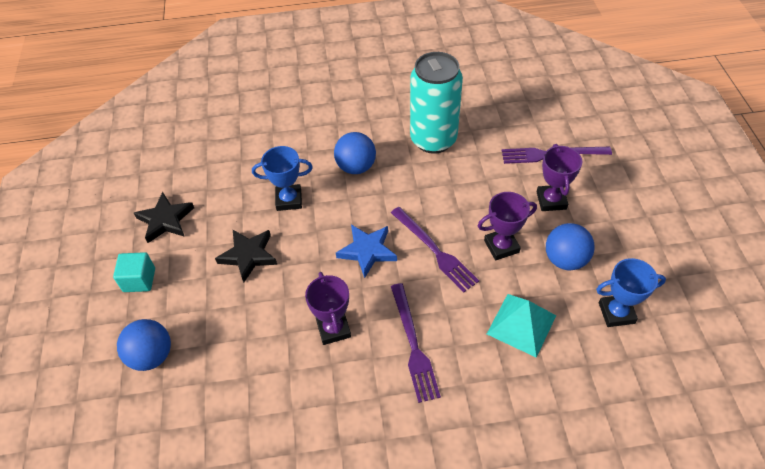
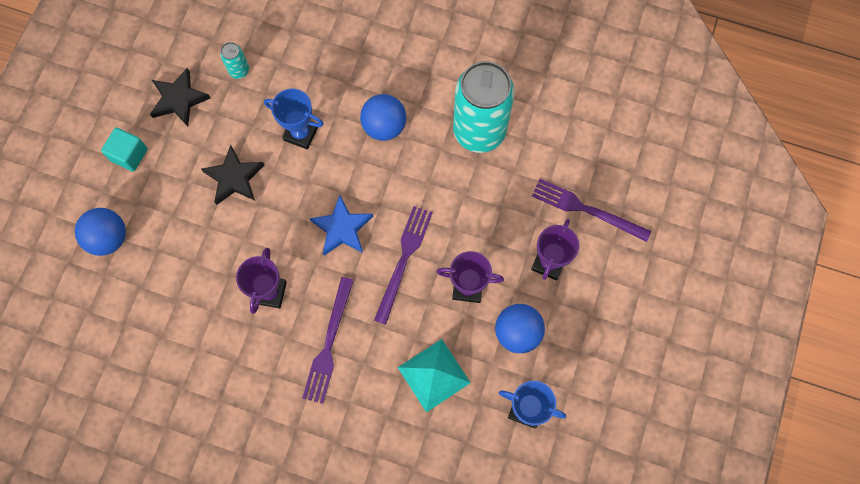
camera: 25 degrees right, 20 degrees up
(209, 179) = (239, 71): none -> turquoise can
(435, 250) = (403, 260): purple fork -> purple fork turned 150 degrees counterclockwise

